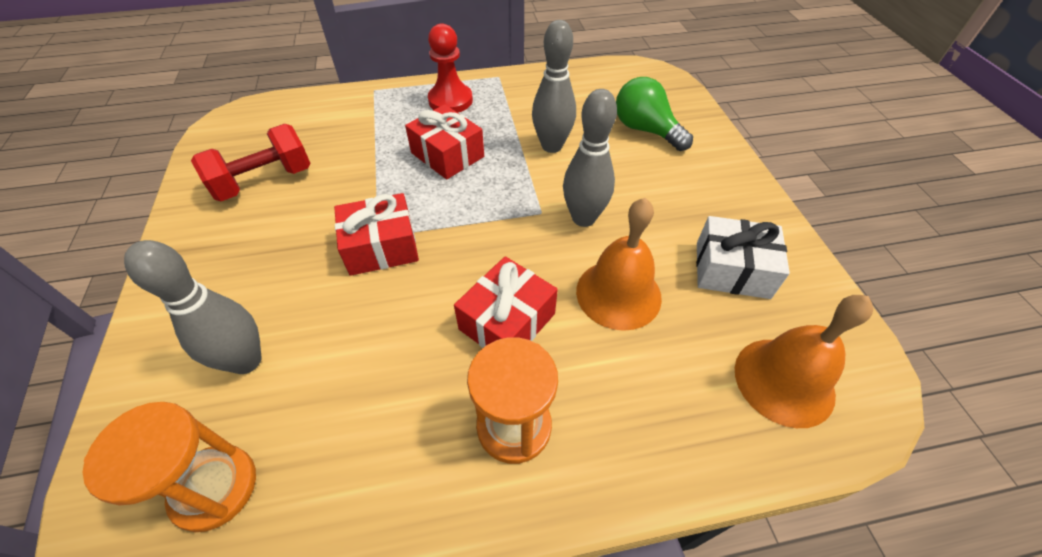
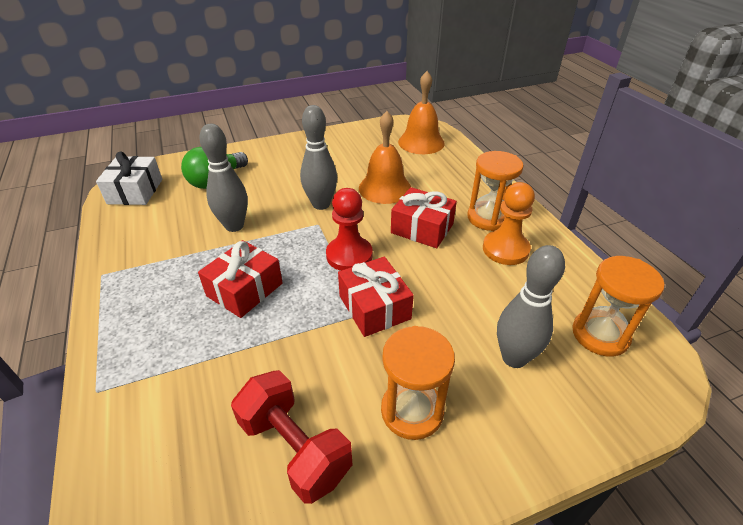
camera: 100 degrees left, 10 degrees down
(246, 255) = (412, 411): none -> orange hourglass
(428, 424) = (505, 249): none -> orange pawn
(450, 100) = (143, 306): red pawn -> red pawn (349, 255)
(732, 270) = (354, 152): white gift -> white gift (135, 191)

